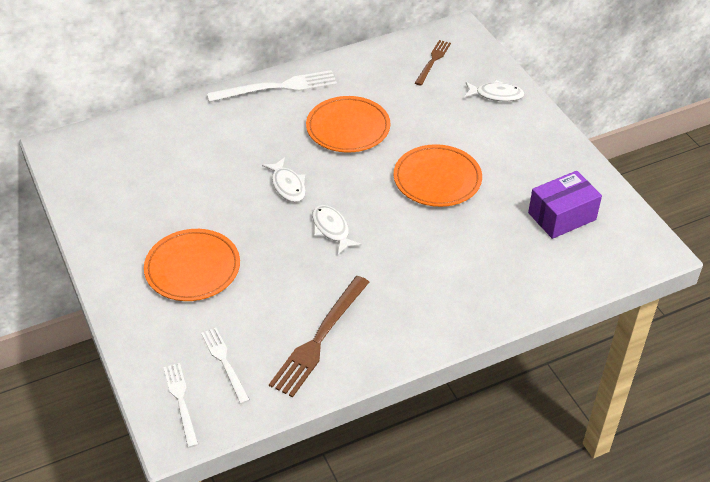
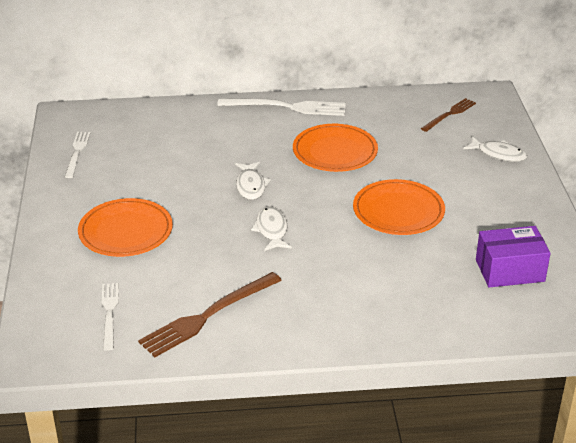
camera: 20 degrees right, 10 degrees down
(181, 401) = (52, 334): white fork -> white fork (77, 153)

